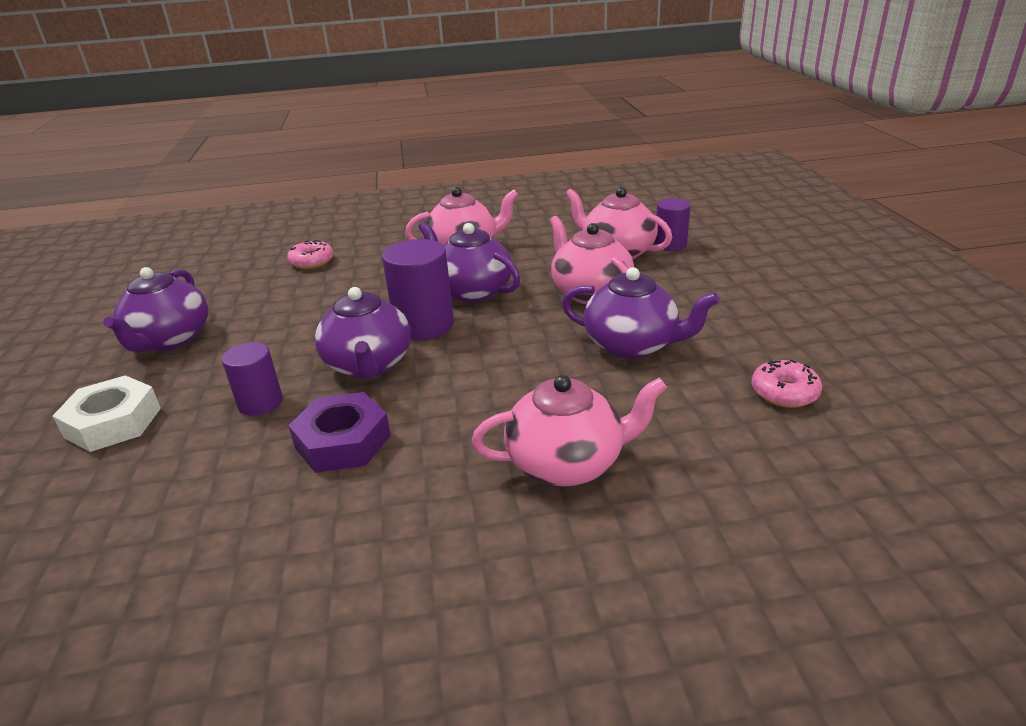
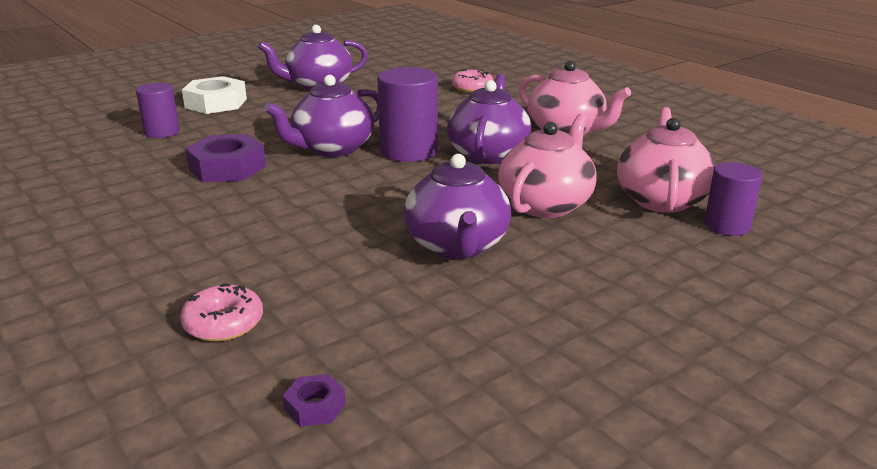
camera: 60 degrees right, 5 degrees down
(260, 403) = (260, 131): purple cylinder -> purple cylinder (162, 132)
(567, 463) = (238, 253): pink teapot -> none
(784, 393) = (429, 350): pink donut -> pink donut (224, 324)
(845, 460) = (315, 406): none -> purple nut

